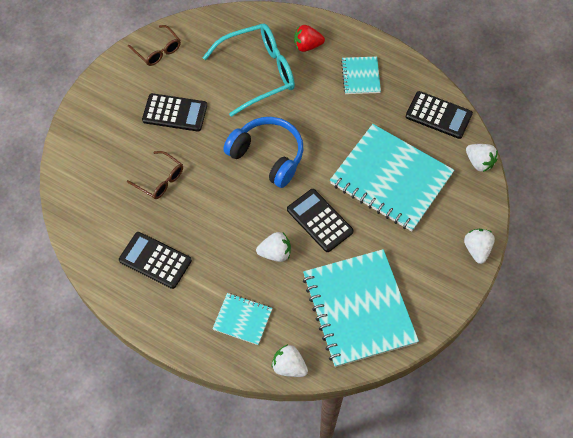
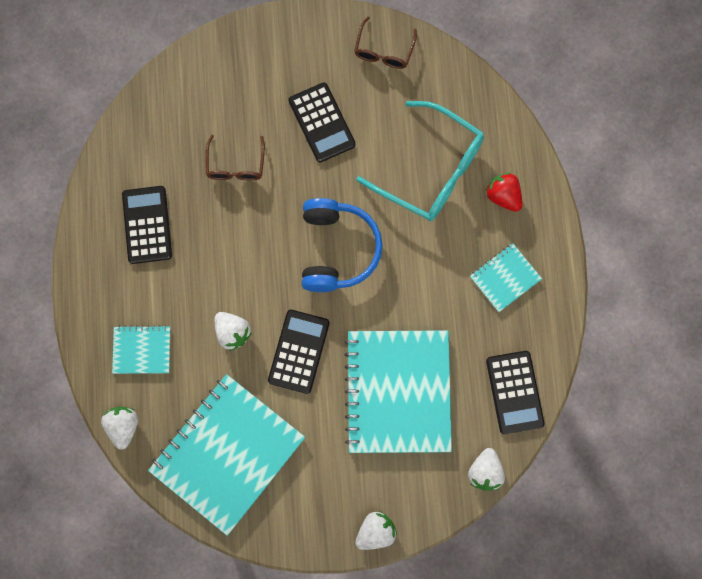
camera: 55 degrees right, 15 degrees up
(242, 319) = (142, 350): turquoise notebook -> turquoise notebook turned 75 degrees counterclockwise

